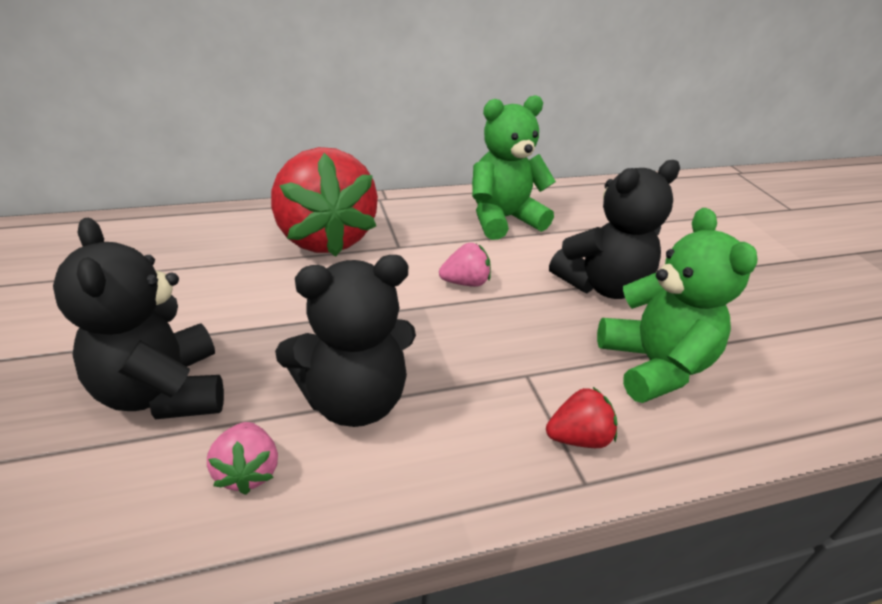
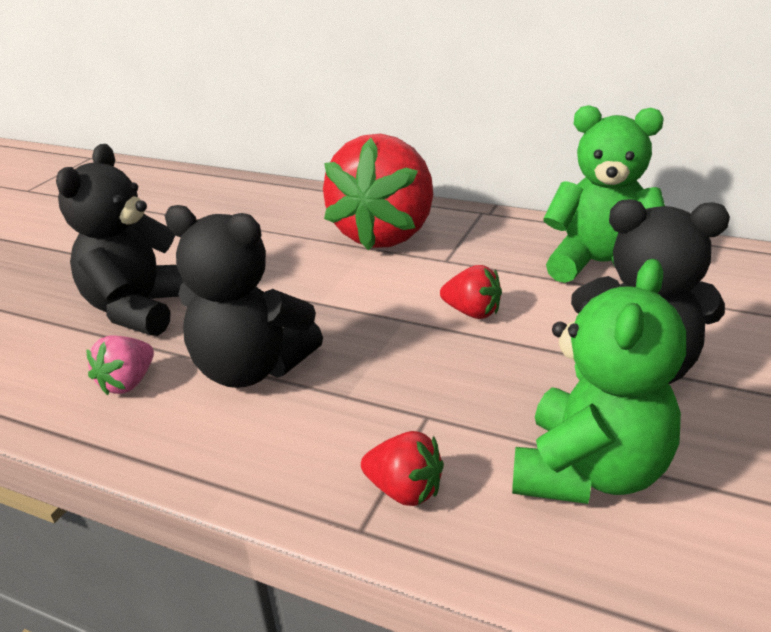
camera: 45 degrees right, 5 degrees down
(465, 282) = (472, 312): pink strawberry -> red strawberry

